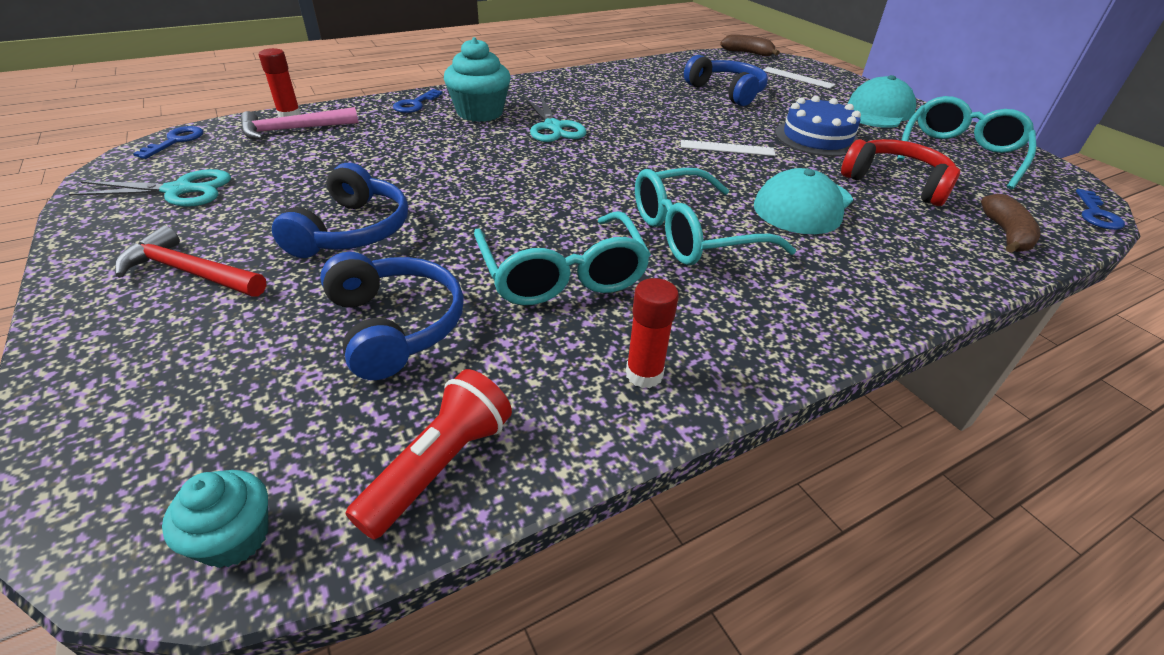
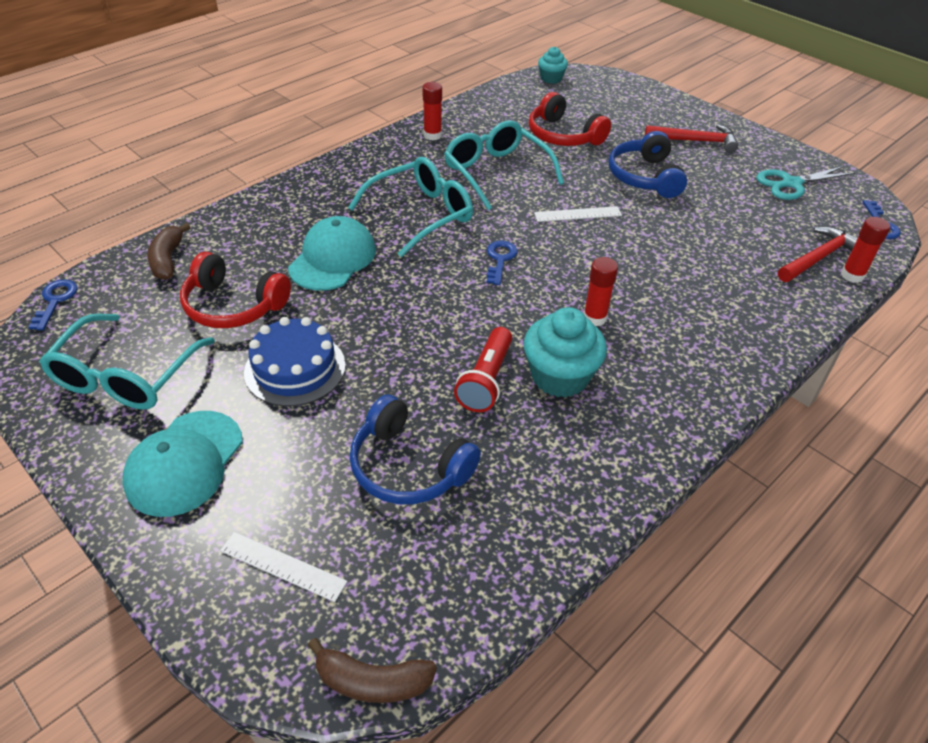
camera: 165 degrees right, 5 degrees up
(293, 130) = (819, 257): pink hammer -> red hammer
(395, 325) = (563, 135): blue headphones -> red headphones
(415, 104) = (768, 325): blue key -> blue key (500, 259)
(440, 465) = (501, 99): red flashlight -> red flashlight (486, 380)
(480, 113) = (688, 326): turquoise cupcake -> turquoise cupcake (560, 376)
(553, 127) = (594, 318): turquoise scissors -> red glue stick
(727, 148) = (401, 324): white ruler -> white ruler (578, 214)

